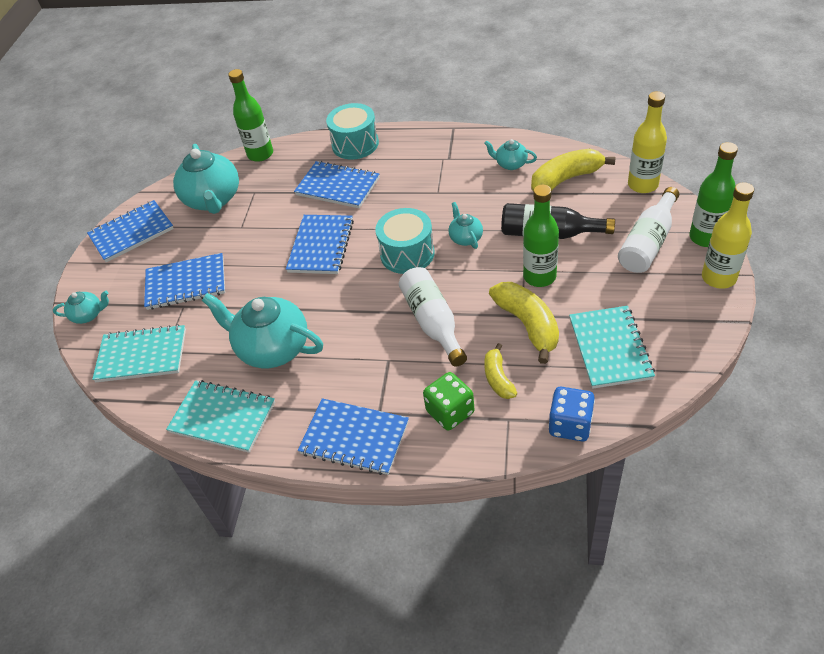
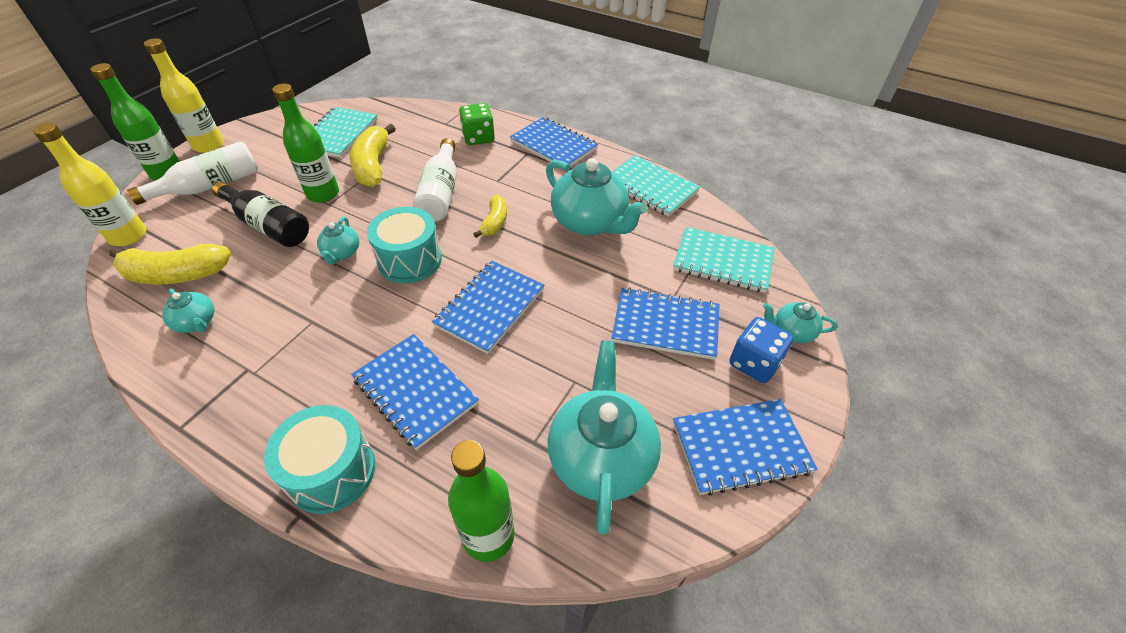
camera: 165 degrees left, 0 degrees up
(498, 378) = (429, 143): yellow banana -> yellow banana (494, 222)
(570, 425) = (411, 110): blue dice -> blue dice (754, 363)

